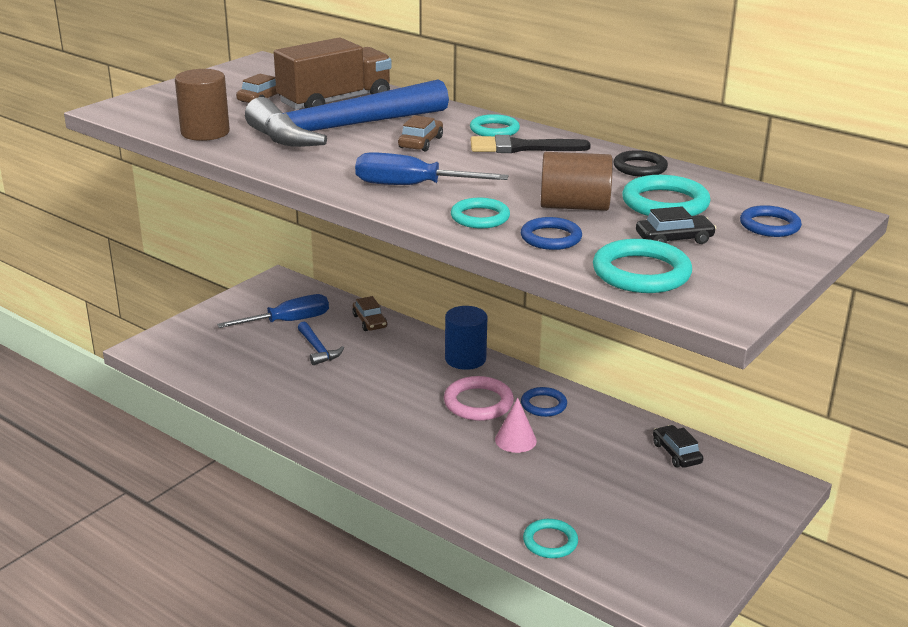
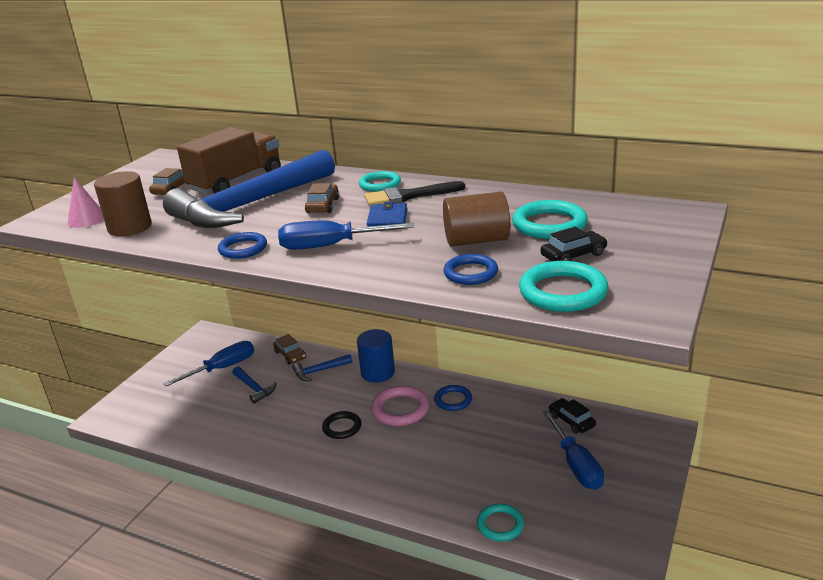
camera: 10 degrees left, 0 degrees up
(398, 345) = (319, 371): none -> blue hammer
(480, 217) = (401, 265): turquoise ring -> none
(486, 169) = (387, 220): none -> blue wallet
(515, 440) = (441, 436): pink cone -> pink cone (87, 219)
(640, 167) = (513, 197): black ring -> black ring (342, 427)
(662, 500) = (576, 465): none -> blue screwdriver
(769, 225) = (643, 229): blue ring -> blue ring (243, 249)

